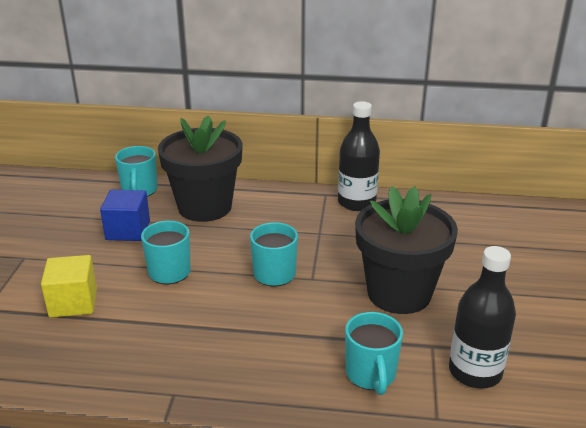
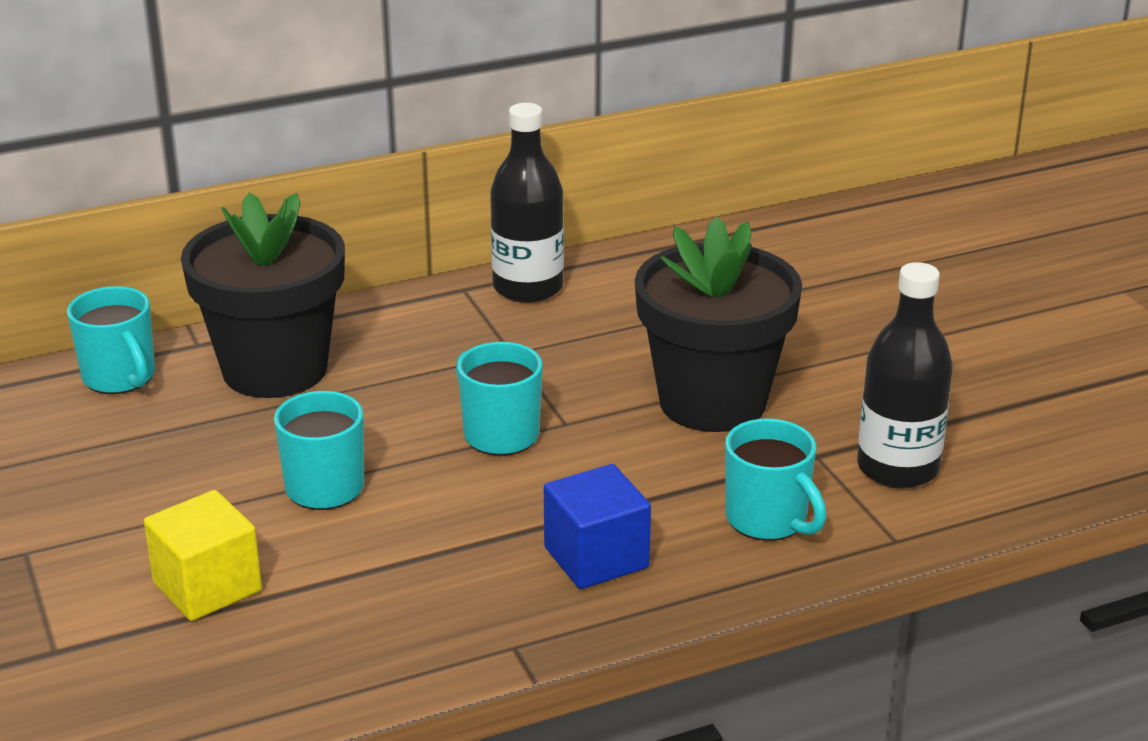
camera: 30 degrees left, 0 degrees up
(128, 230) = (175, 449): blue cube -> blue cube (596, 558)

